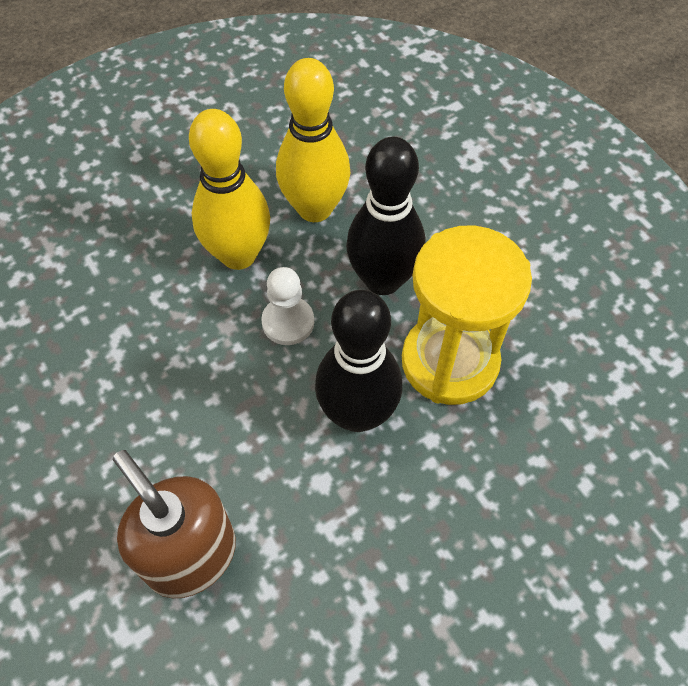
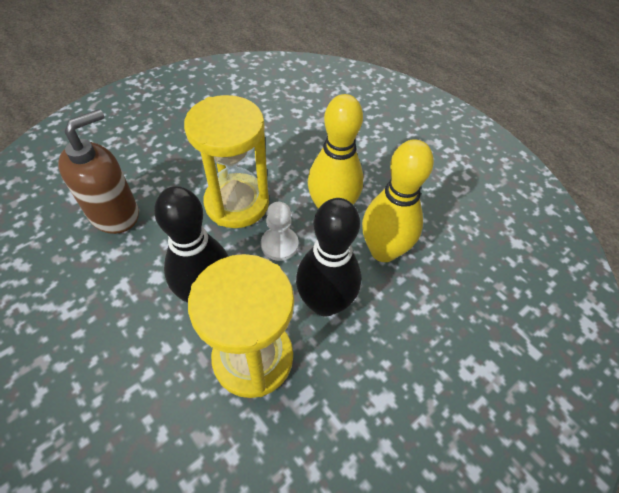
camera: 80 degrees right, 5 degrees down
(203, 373) = (237, 203): none -> yellow hourglass

